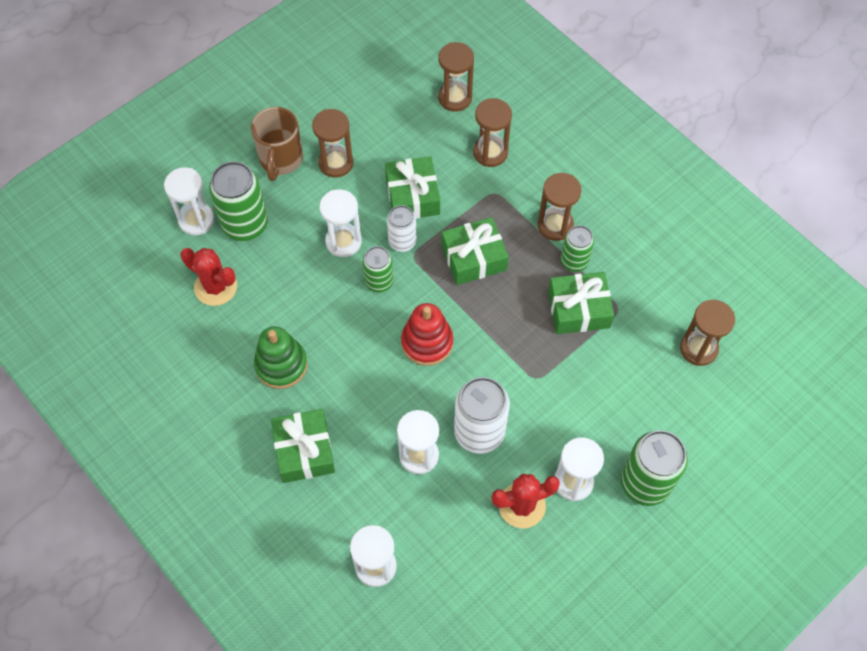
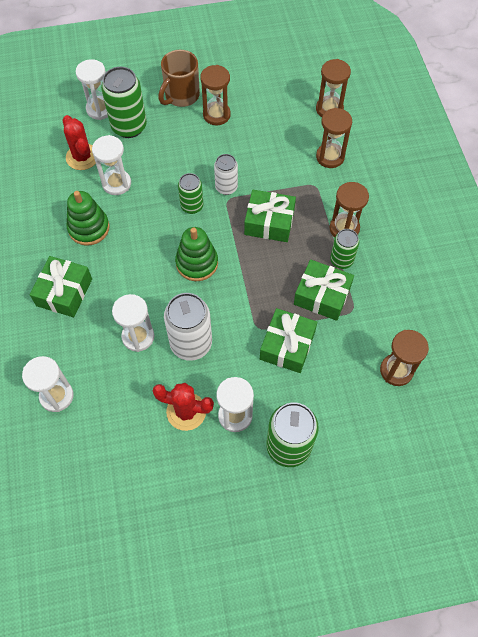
camera: 30 degrees right, 0 degrees up
(343, 241) = (186, 168): white hourglass -> white hourglass (116, 183)
(412, 196) = (254, 160): green gift -> green gift (287, 345)
(427, 342) = (197, 263): red stacking toy -> green stacking toy

